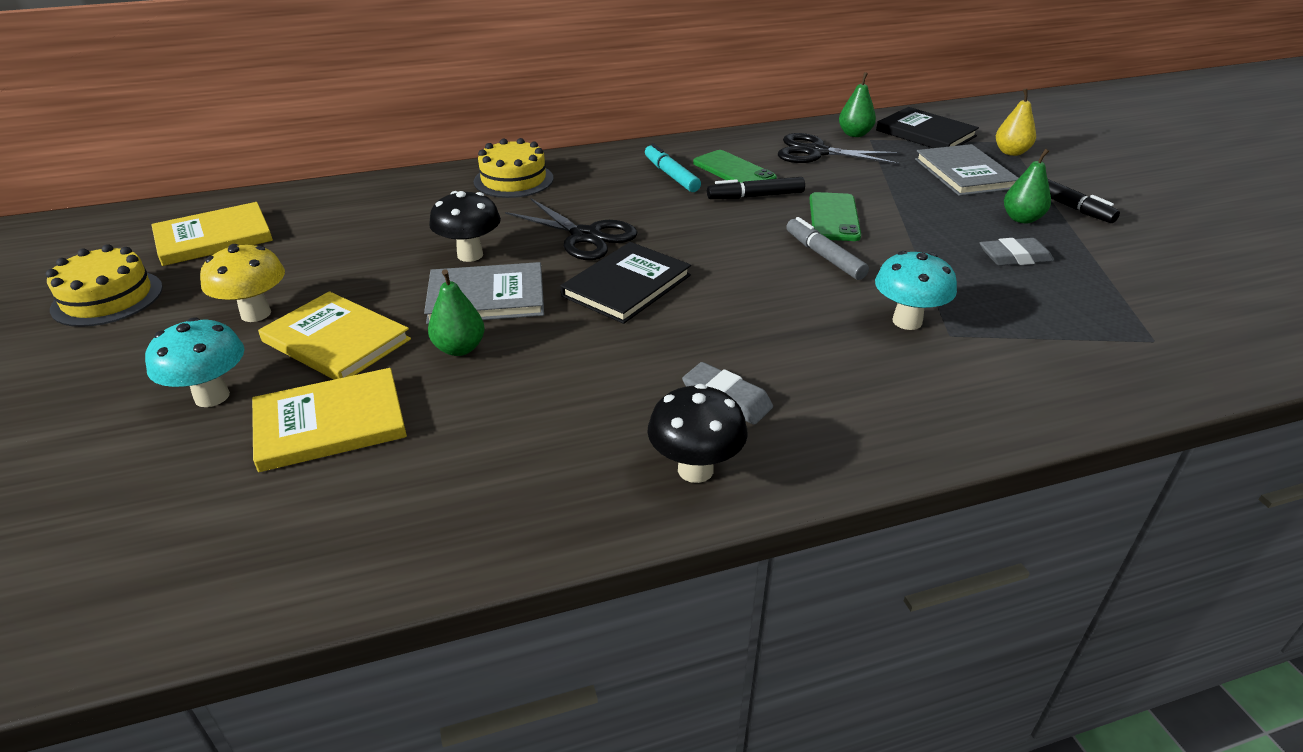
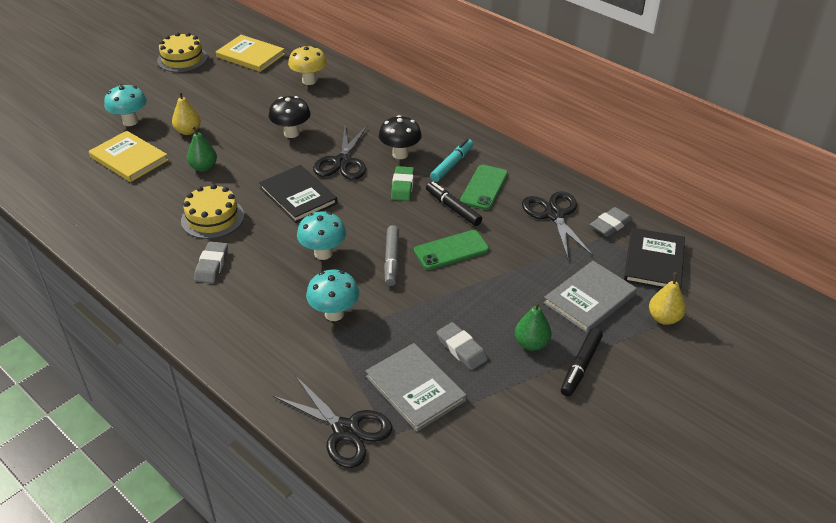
camera: 60 degrees right, 5 degrees up
(256, 314) = (195, 100): yellow mushroom -> yellow mushroom (309, 81)
(336, 340) = (188, 131): yellow book -> yellow pear
(486, 297) = (254, 156): grey book -> grey book (415, 388)
(513, 180) = (390, 111): yellow cake -> yellow cake (212, 218)
(626, 286) = (298, 196): black book -> black book turned 45 degrees clockwise
(683, 213) = (402, 186): none -> green eraser
(695, 469) = (150, 272): black mushroom -> black mushroom (400, 154)
(774, 298) = (323, 253): none -> turquoise mushroom
(824, 256) = (391, 260): grey marker -> grey marker turned 150 degrees clockwise
(854, 134) = (610, 225): green pear -> grey eraser
(1140, 369) = (345, 430): none -> black scissors

